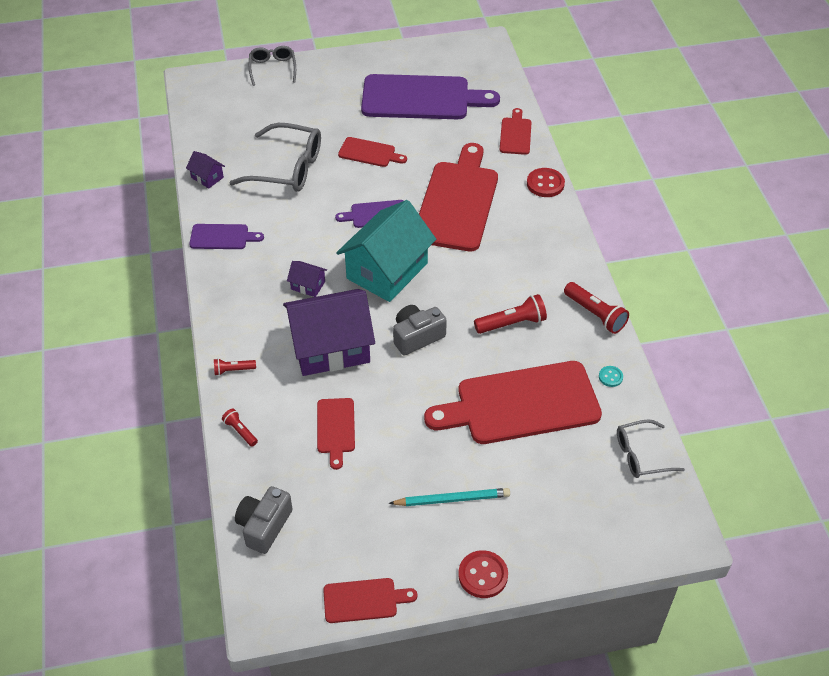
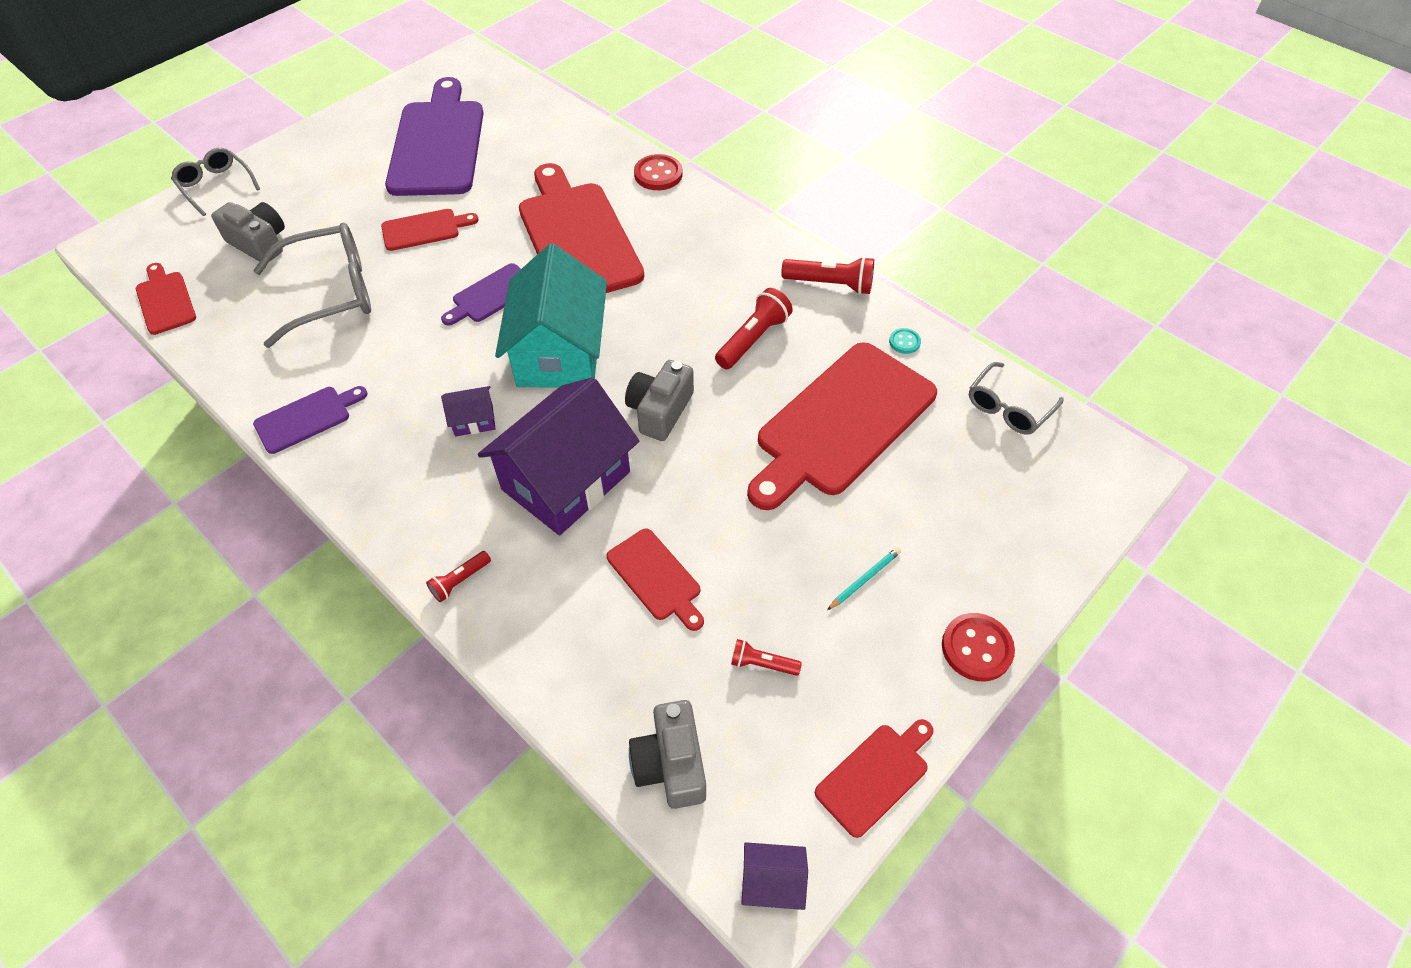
camera: 35 degrees left, 5 degrees up
(207, 177) = (225, 354): purple house -> purple house (772, 882)
(240, 431) = (535, 656): red flashlight -> red flashlight (762, 664)
(271, 117) = (259, 243): none -> grey camera
(421, 98) = (438, 144): purple cutting board -> purple cutting board turned 60 degrees counterclockwise
(452, 499) = (864, 579): turquoise pencil -> turquoise pencil, size x0.60
(515, 134) = (581, 137): red cutting board -> red cutting board (165, 300)

